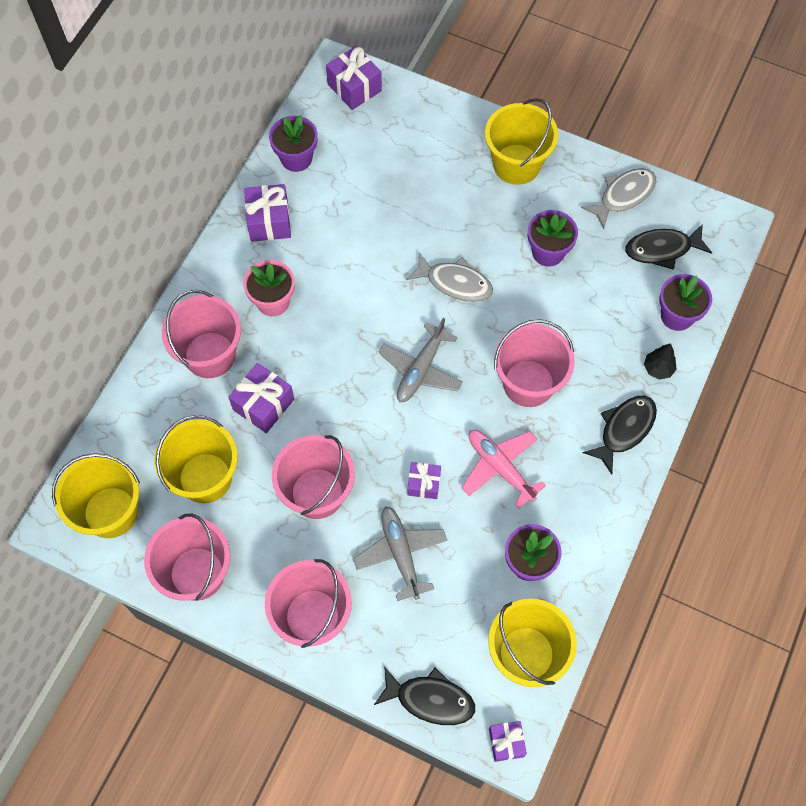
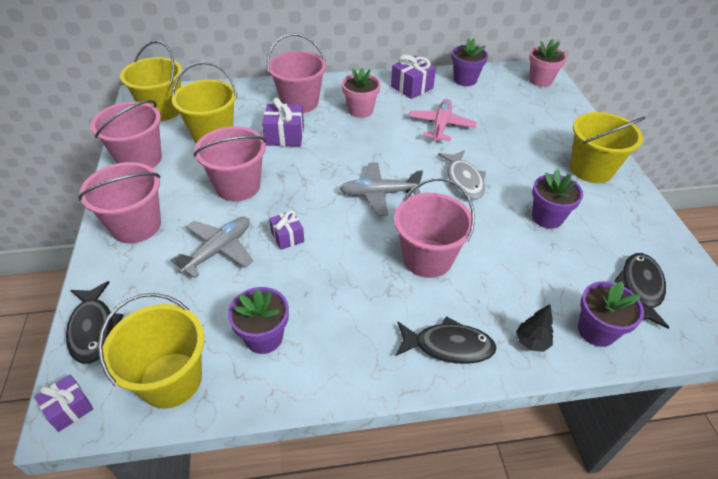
camera: 55 degrees right, 20 degrees down
(354, 87) = (540, 80): purple gift -> pink flower pot
(500, 467) = (338, 275): pink plane -> pink plane (441, 126)
(623, 196) = (650, 239): grey fish -> none
(662, 249) = (640, 288): black fish -> black fish turned 60 degrees clockwise

